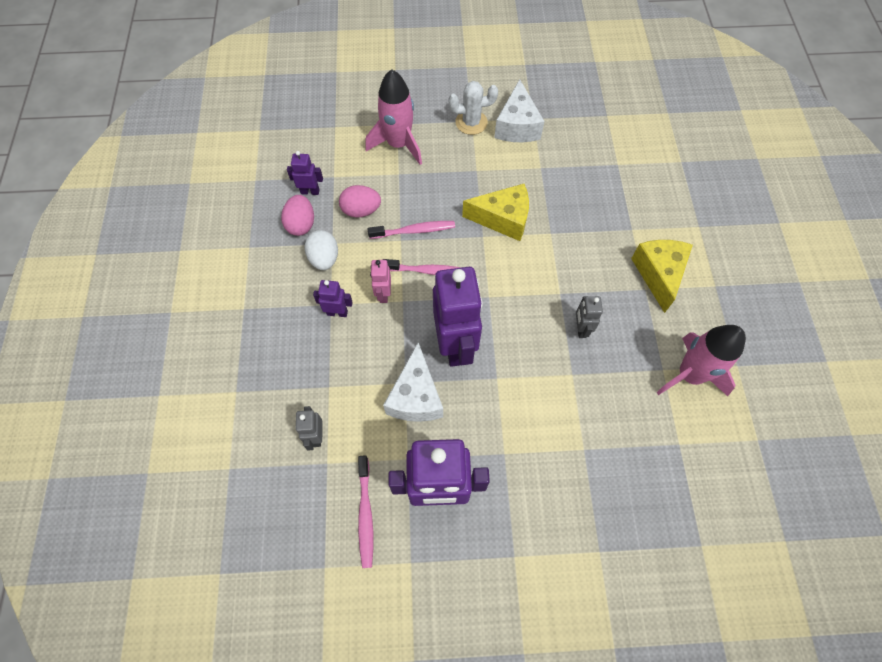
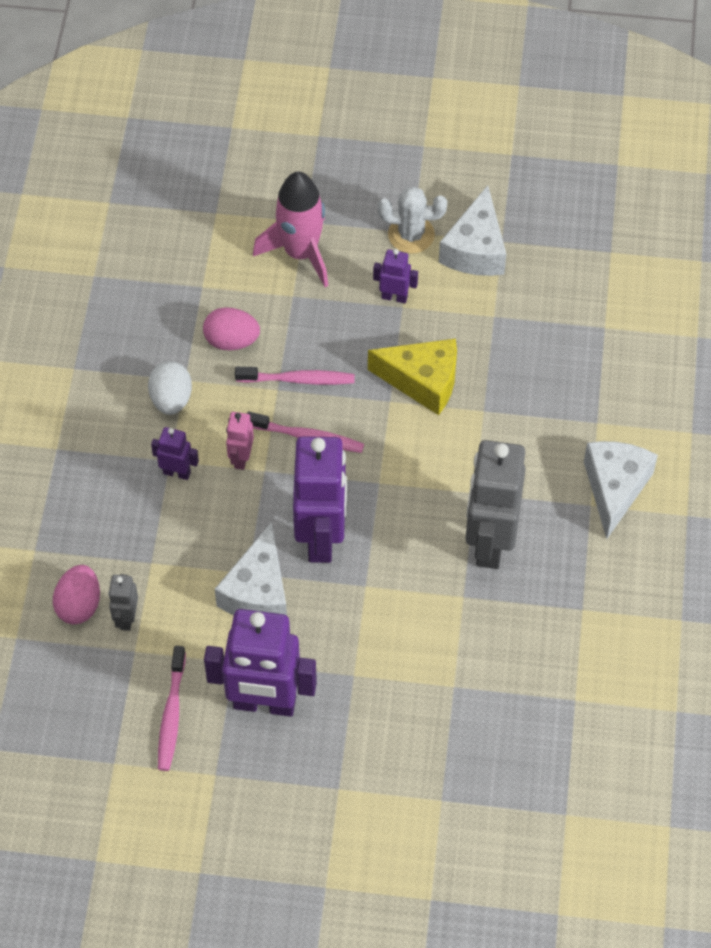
camera: 10 degrees right, 5 degrees down
(301, 224) = (147, 348): pink egg -> pink egg (79, 605)
(310, 191) = (166, 303): purple robot -> purple robot (394, 297)
(580, 329) = (489, 542): grey robot -> grey robot, size x2.19
(658, 274) = (614, 488): yellow cheese -> white cheese
(689, 375) = (614, 621): pink rocket -> none

